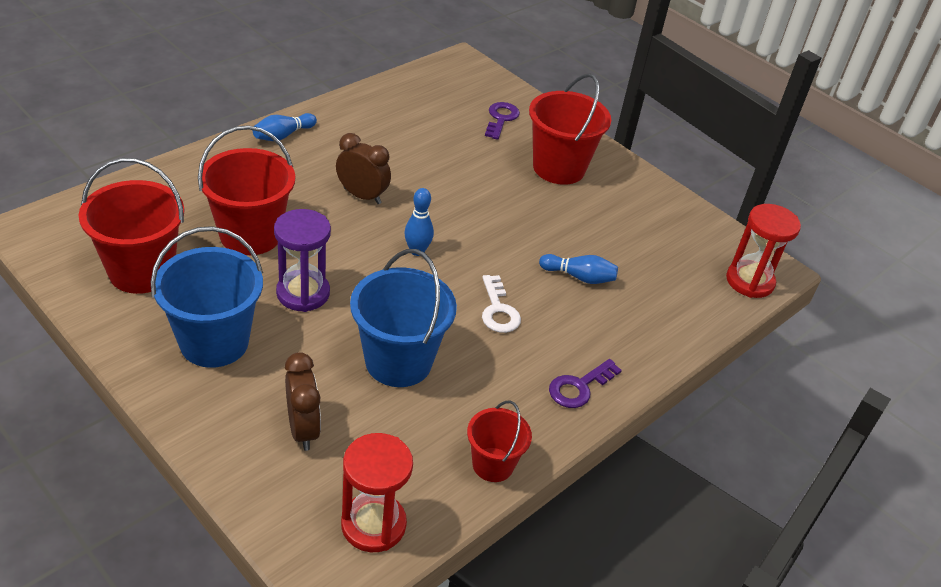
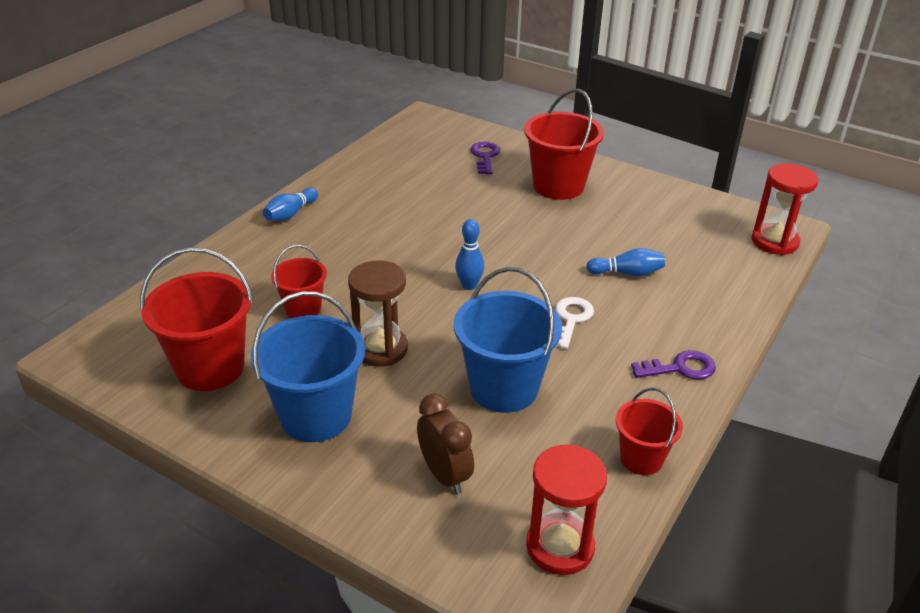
camera: 10 degrees left, 5 degrees down
(250, 235) = (303, 309): red bucket -> red bucket, size x0.58
(303, 293) = (380, 349): purple hourglass -> brown hourglass
(362, 196) = (392, 249): brown clock -> none
(498, 310) = (571, 319): white key -> white key turned 135 degrees counterclockwise
(579, 387) = (680, 368): purple key -> purple key turned 135 degrees counterclockwise

